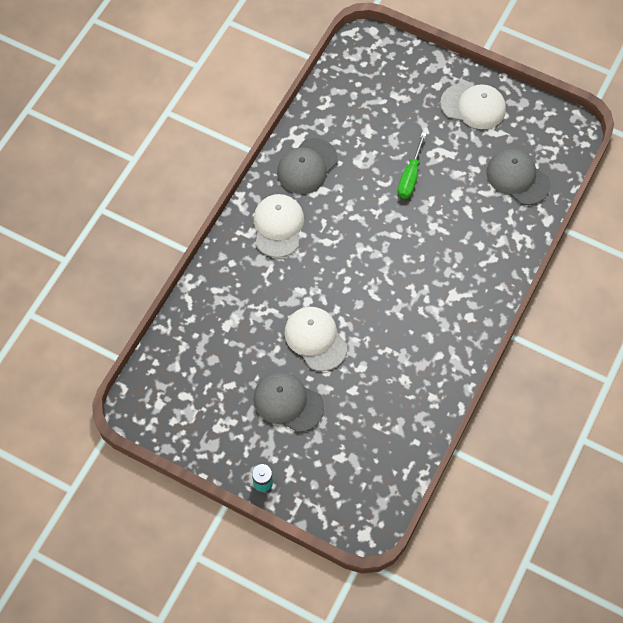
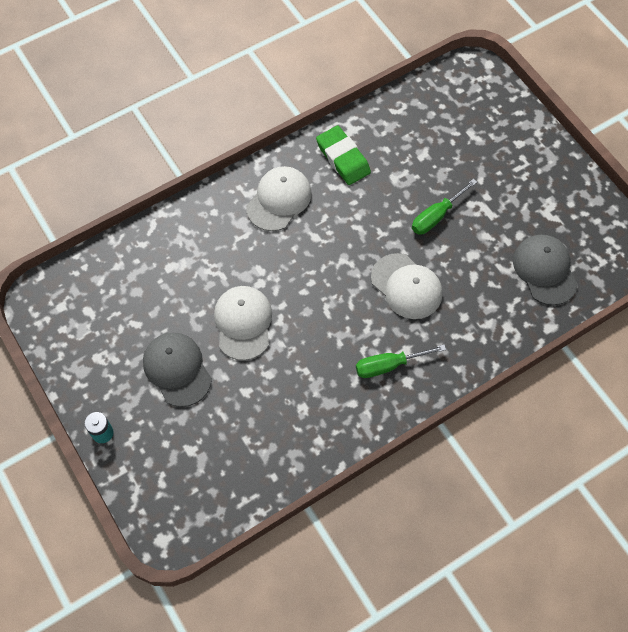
camera: 30 degrees right, 0 degrees up
(307, 166) = (343, 158): grey cap -> green eraser
(447, 312) = (388, 365): none -> green screwdriver
(473, 106) = (543, 180): white cap -> white cap (406, 286)

